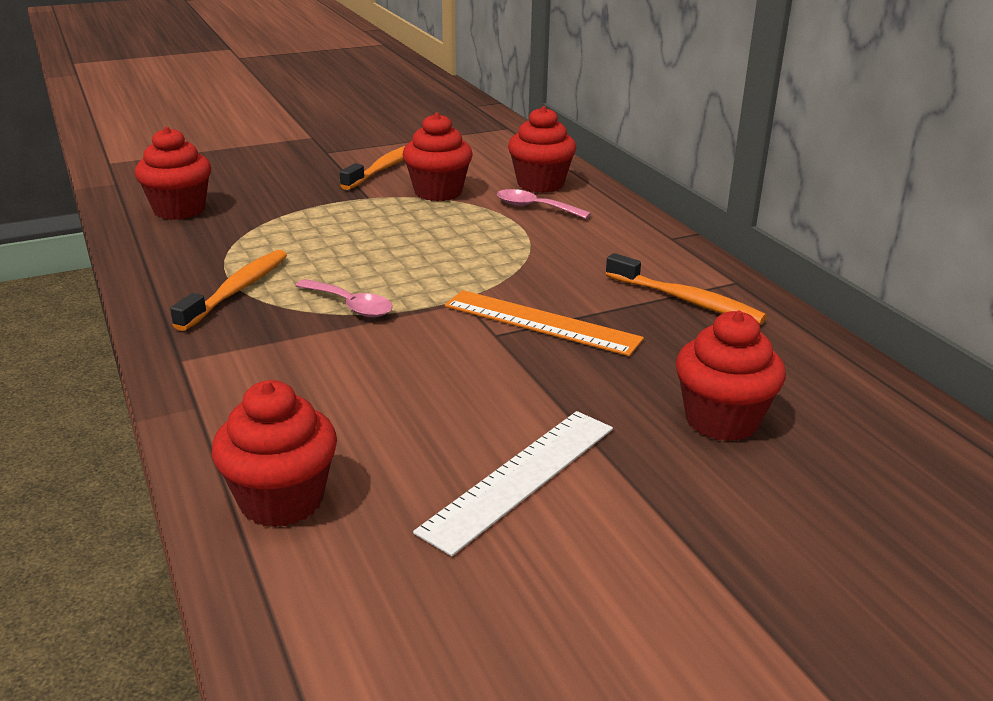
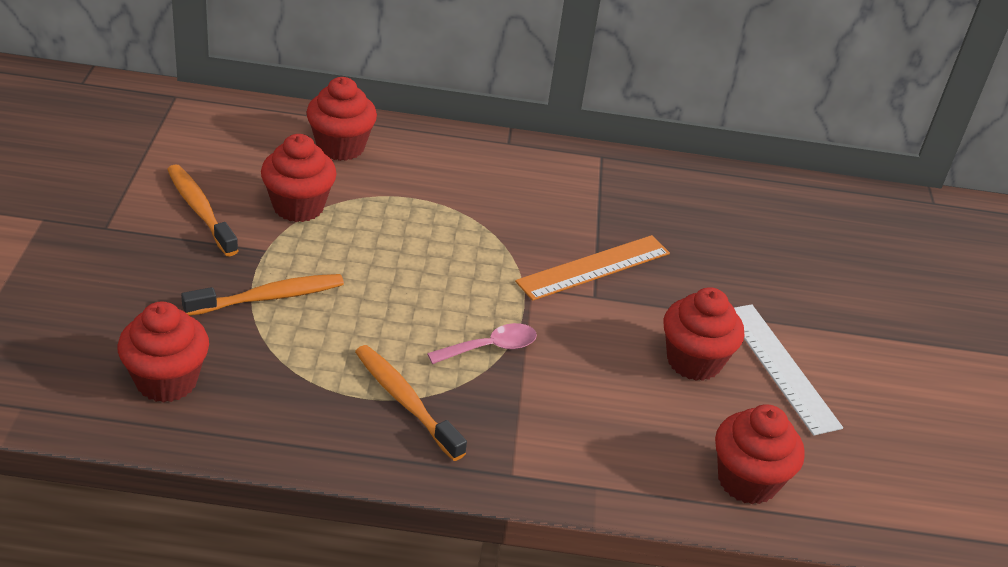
camera: 65 degrees left, 10 degrees up
(535, 207) = (388, 174): pink spoon -> none
(687, 300) = (612, 190): orange toothbrush -> orange toothbrush (269, 297)
(722, 420) = (767, 259): red cupcake -> red cupcake (694, 361)

